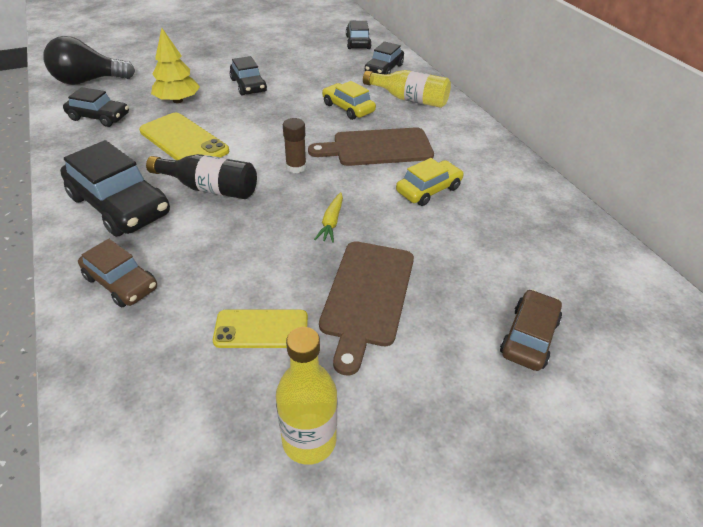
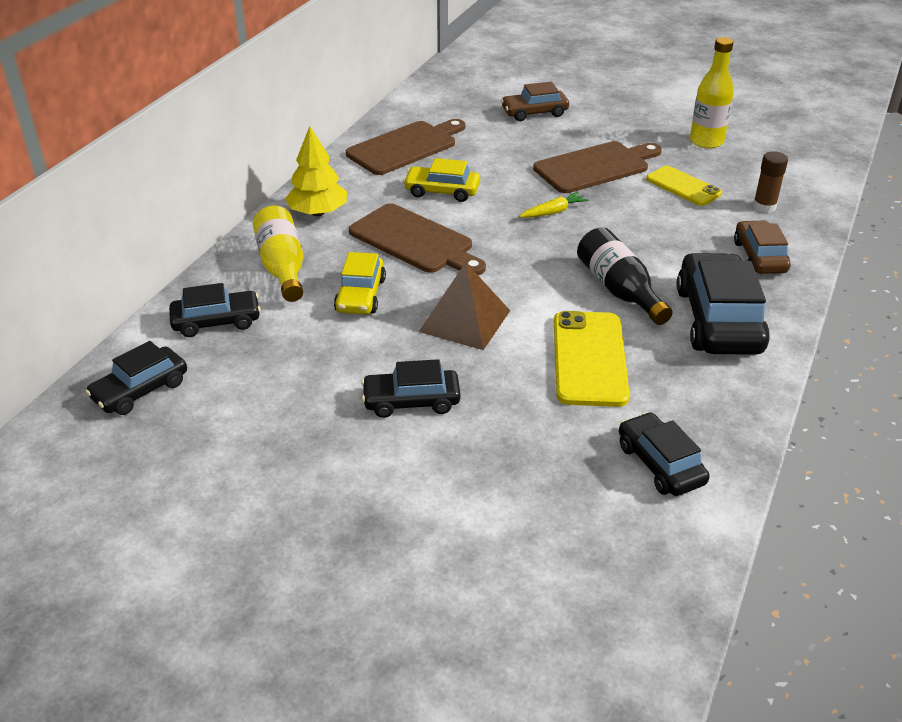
camera: 130 degrees left, 5 degrees down
(88, 81) = (622, 569): black light bulb -> none
(177, 100) = (531, 431): yellow tree -> yellow tree (318, 212)
(248, 85) = (411, 401): black car -> black car turned 120 degrees counterclockwise
(276, 124) = (465, 321): none -> brown pyramid
(296, 167) = (515, 266): brown glue stick -> brown glue stick (764, 206)
(525, 210) = (405, 147): none -> brown cutting board

